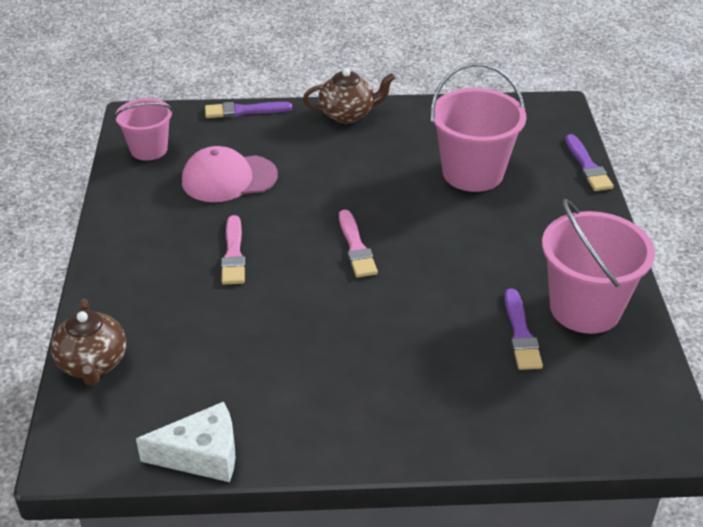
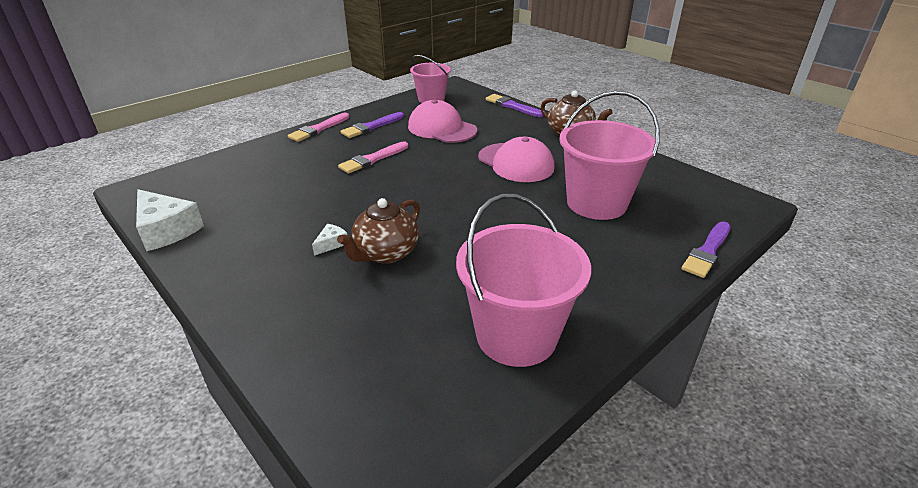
camera: 50 degrees right, 5 degrees down
(93, 364) = (223, 163): brown teapot -> brown teapot (385, 253)
(356, 247) = (438, 195): pink brush -> pink brush (318, 129)
(357, 174) = (515, 163): none -> pink cap
(362, 349) = (331, 244): none -> white cheese
(521, 334) = (435, 312): purple brush -> purple brush (371, 127)

